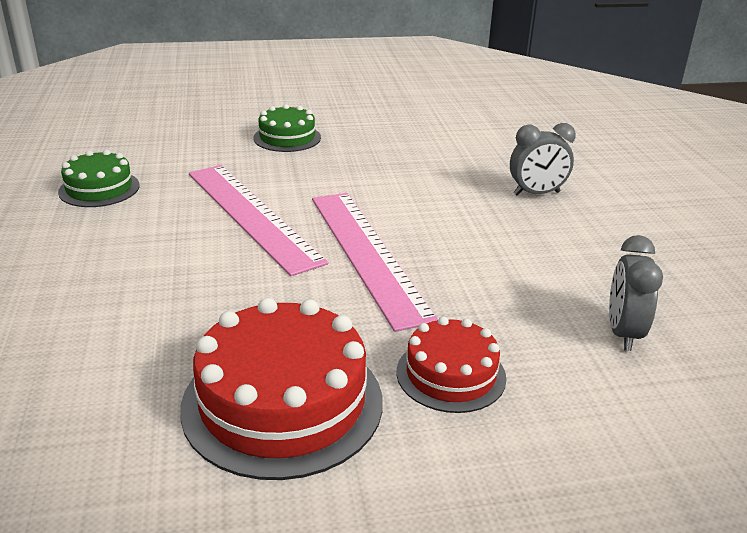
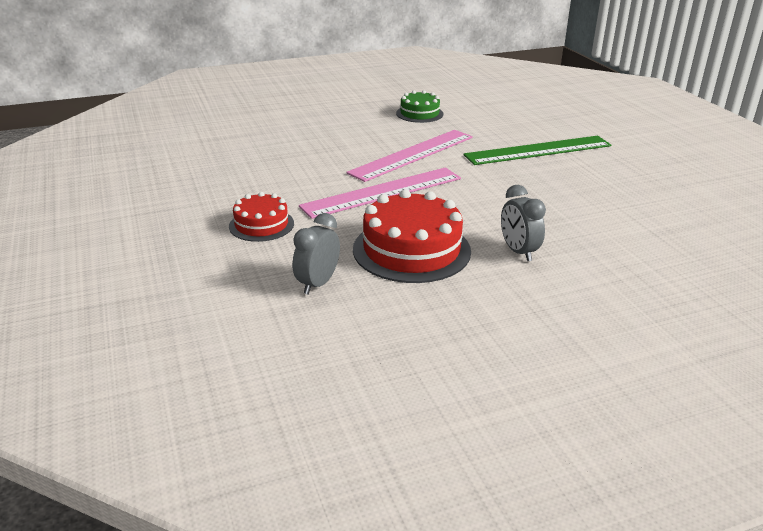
camera: 80 degrees right, 0 degrees up
(282, 403) = (233, 184): red cake -> red cake (411, 250)
(287, 138) = (538, 150): green cake -> green ruler
(623, 333) = (318, 284): grey clock -> grey clock turned 60 degrees counterclockwise

